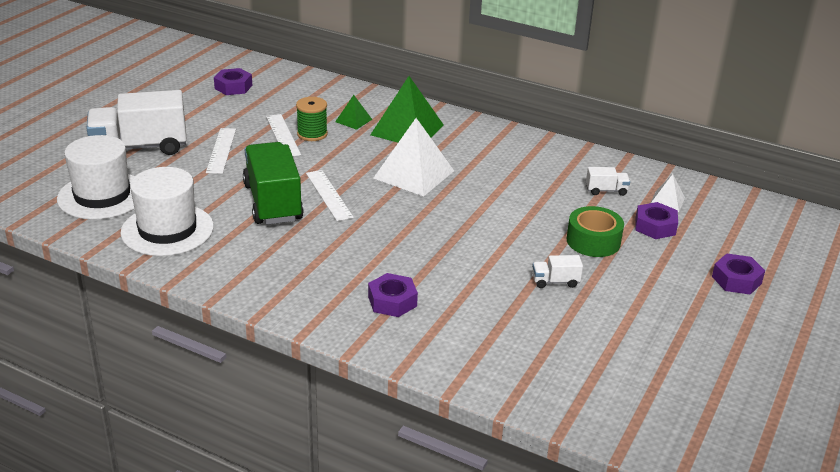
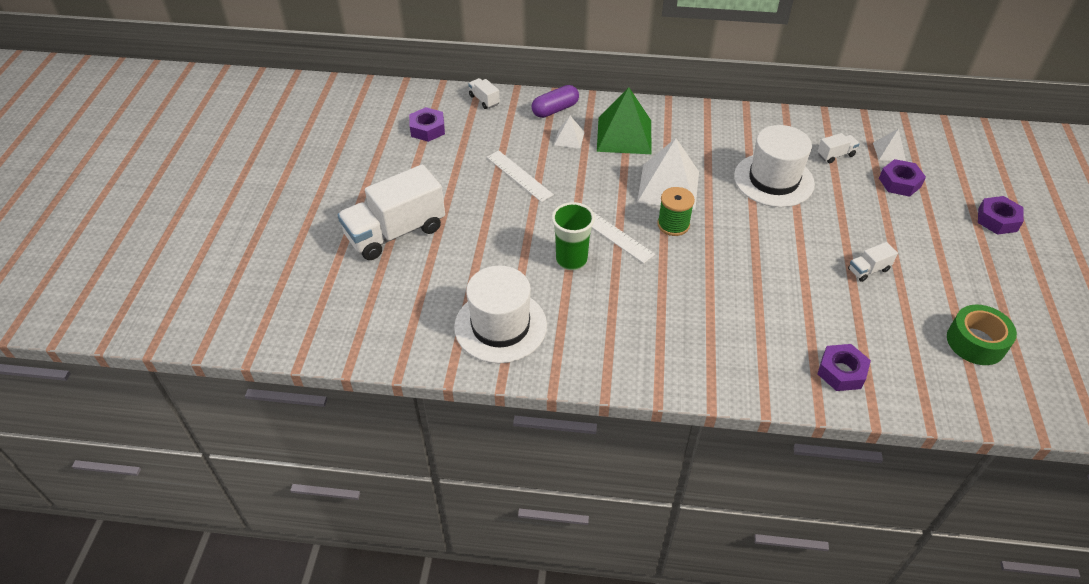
camera: 20 degrees left, 15 degrees up
(102, 196) = (406, 305): white hat -> white hat (773, 180)
(221, 150) = (476, 212): white ruler -> none
(273, 202) = (571, 260): green truck -> green cup
(302, 78) = (484, 100): none -> white truck
(312, 134) = (544, 166): green spool -> green spool (673, 225)
(353, 120) = (569, 138): green pyramid -> white pyramid
(360, 98) = (555, 110): none -> purple capsule
(392, 301) = (757, 339): purple nut -> purple nut (841, 372)
(593, 241) = (865, 215): green tape -> green tape (976, 342)

